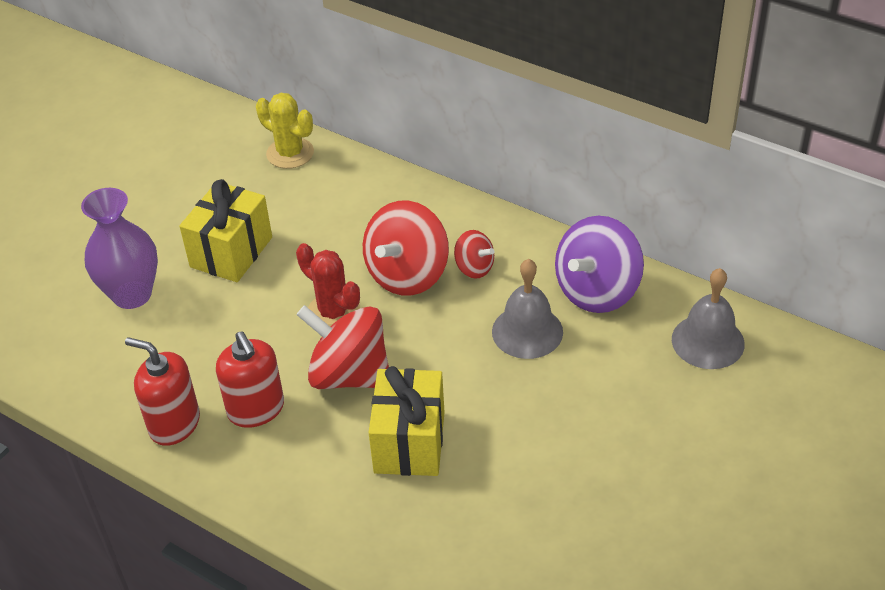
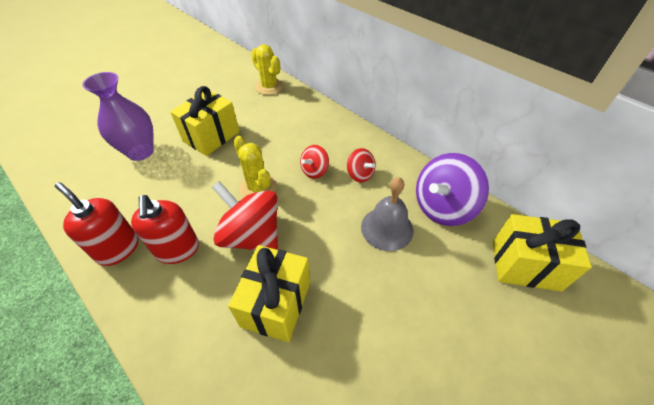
camera: 10 degrees right, 5 degrees up
(333, 313) = (258, 188): red cactus -> yellow cactus
(407, 274) = (315, 171): red spinning top -> red spinning top, size x0.52
(708, 341) = (525, 265): grey bell -> yellow gift

